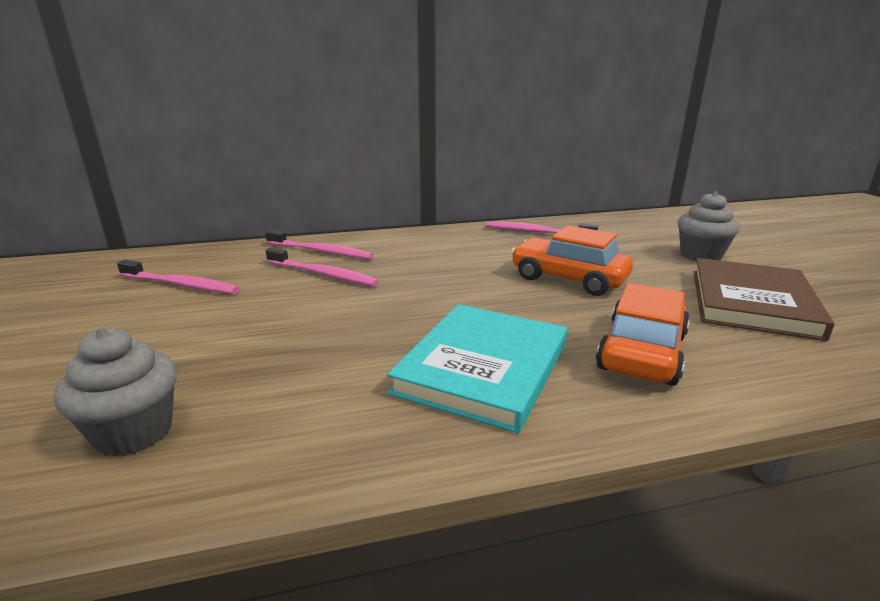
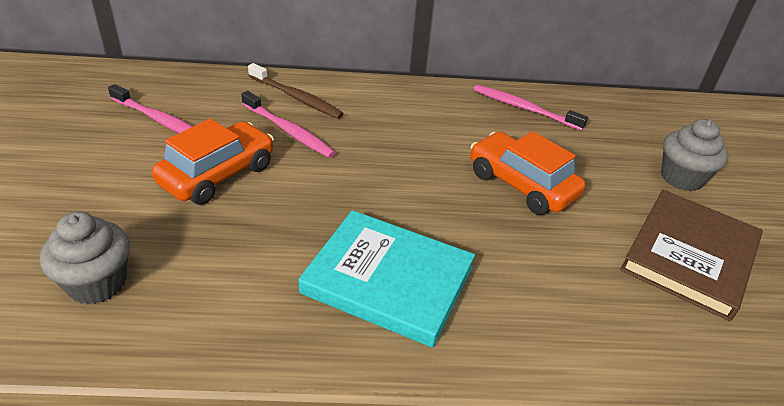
camera: 10 degrees right, 15 degrees up
(321, 251) = (296, 98): pink toothbrush -> brown toothbrush
(483, 368) = (388, 280): turquoise book -> turquoise book turned 75 degrees clockwise
(641, 352) = (539, 294): orange car -> orange car (217, 174)

